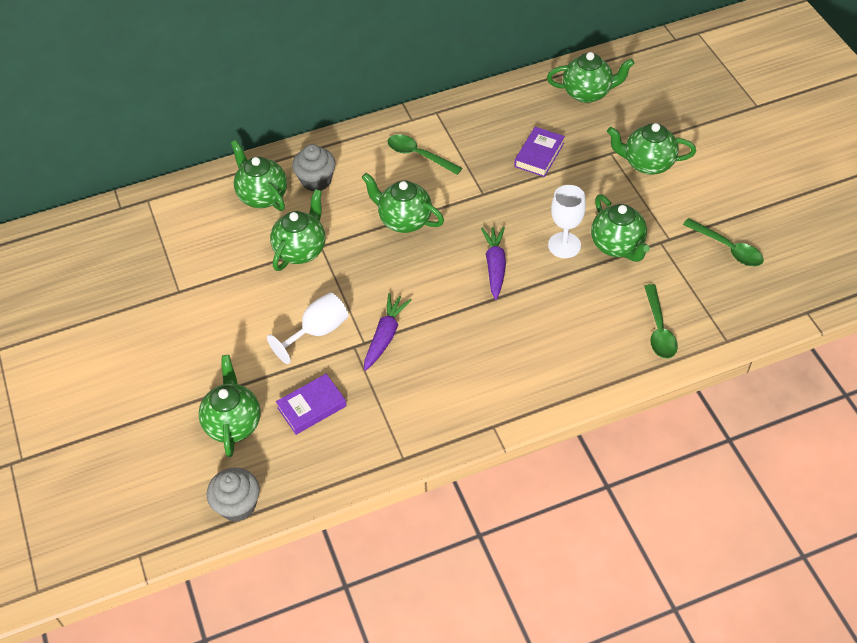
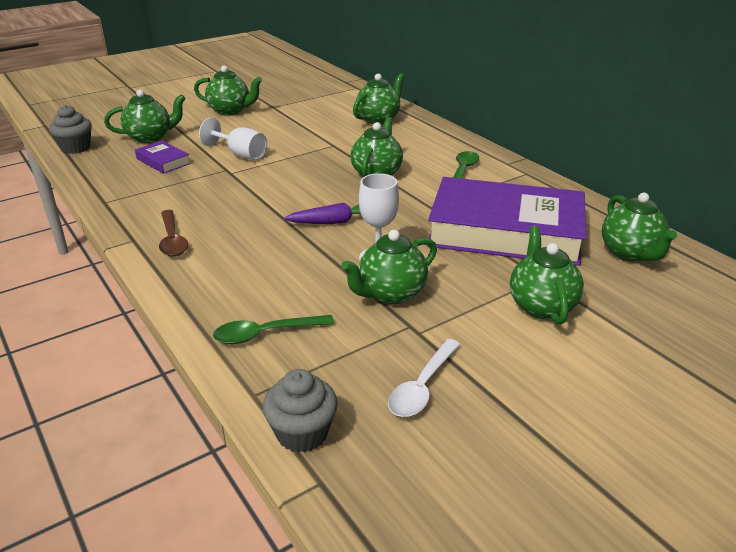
camera: 75 degrees right, 20 degrees down
(301, 250) = (326, 139): green teapot -> green teapot (230, 111)
(316, 180) = (406, 135): grey cupcake -> grey cupcake (302, 433)
(385, 336) = (239, 180): purple carrot -> none
(500, 393) = (172, 240): none -> brown spoon
(539, 155) = (505, 231): purple book -> purple book, size x2.47
(728, 248) = (422, 387): green spoon -> white spoon

